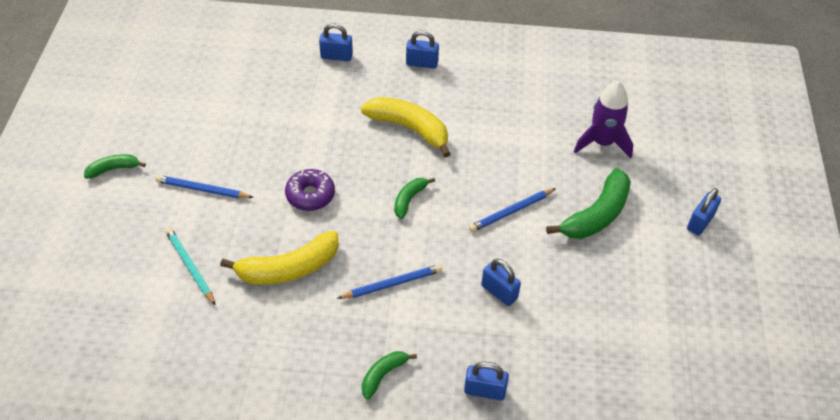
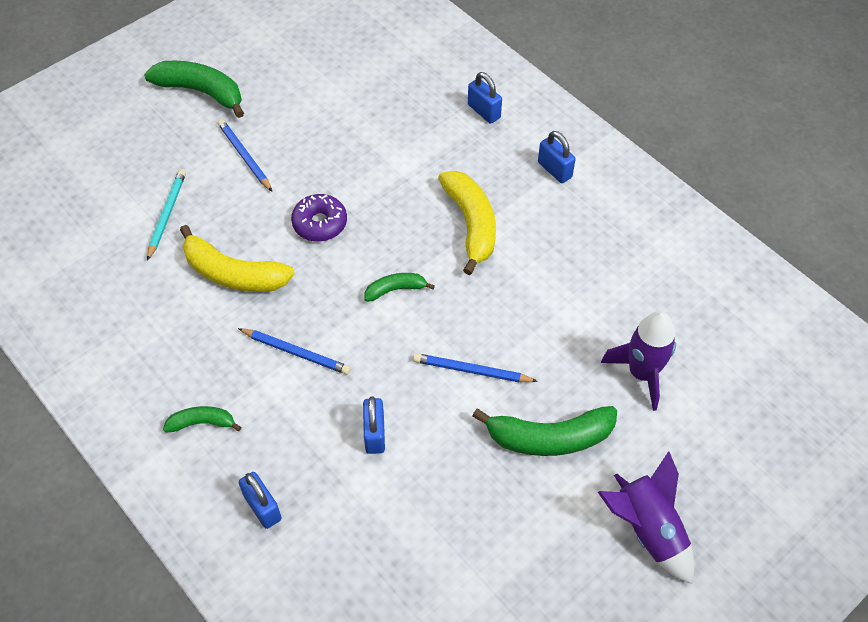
camera: 45 degrees right, 5 degrees up
(113, 169) = (201, 92): green banana -> green banana, size x1.86
(700, 222) = (647, 530): blue padlock -> purple rocket

